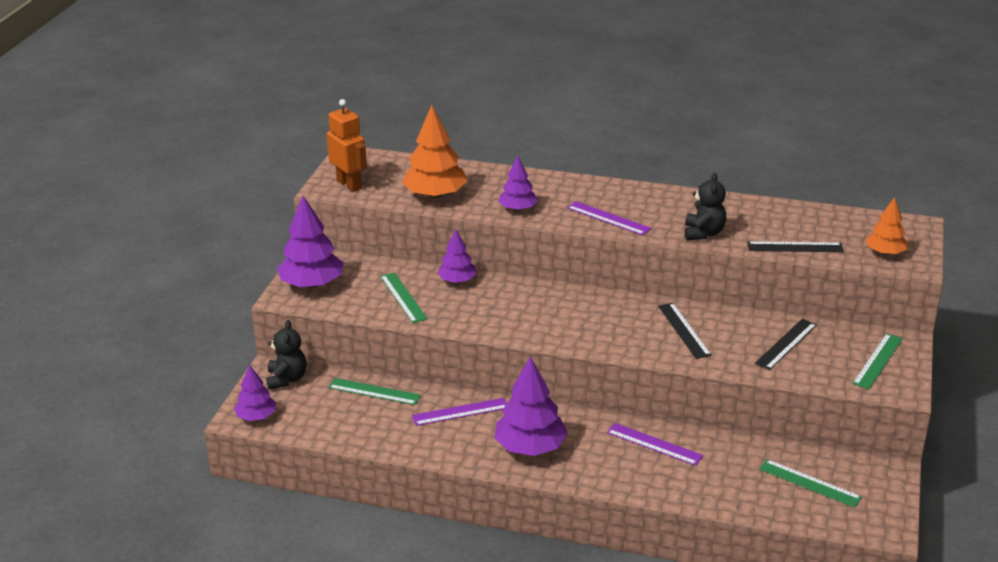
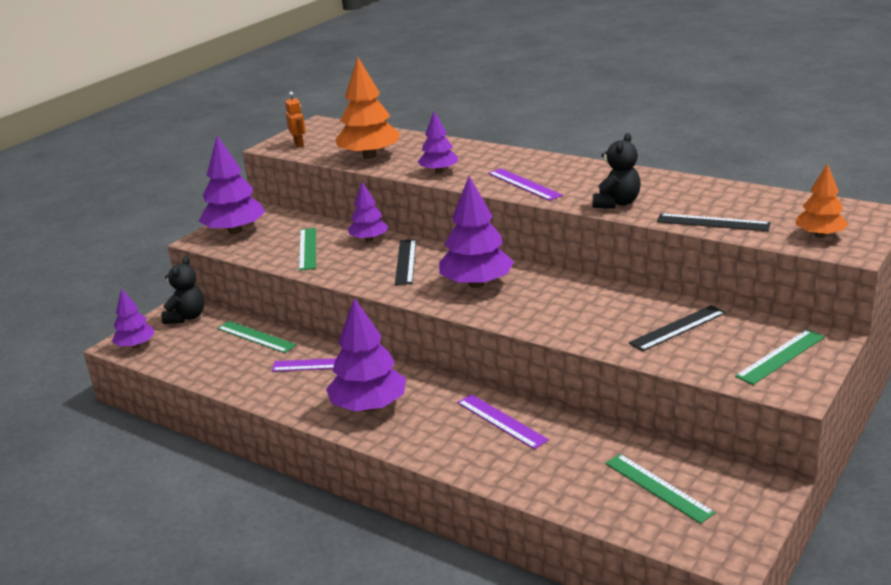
camera: 20 degrees right, 5 degrees down
(349, 184) = (299, 144): orange robot -> orange robot, size x0.59
(591, 319) = (476, 284): none -> purple tree
(684, 330) = (569, 303): black ruler -> black ruler (406, 261)

